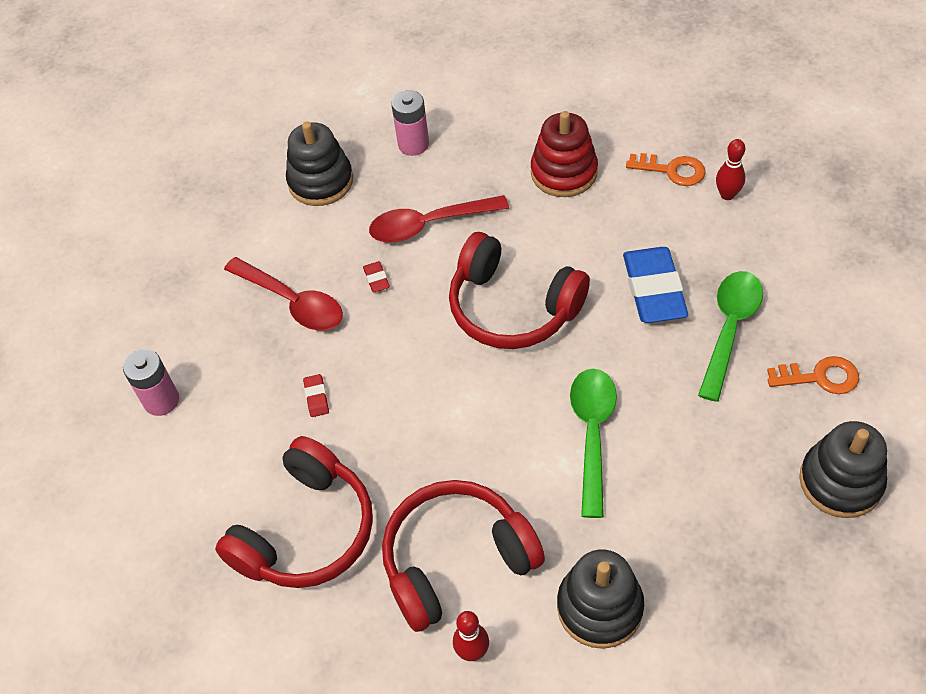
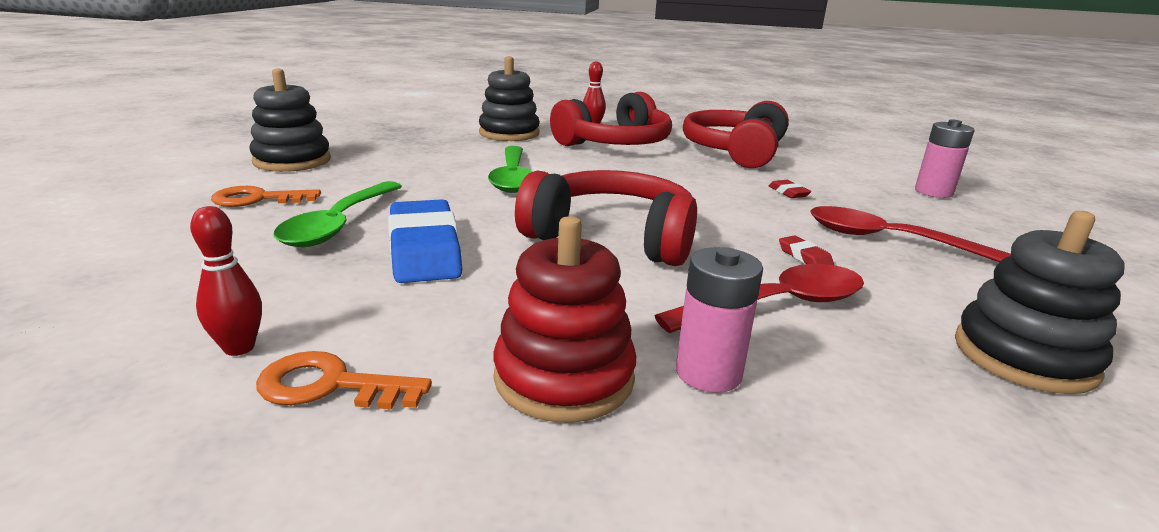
camera: 165 degrees right, 30 degrees down
(413, 144) = (916, 424): pink battery -> pink battery (708, 373)

